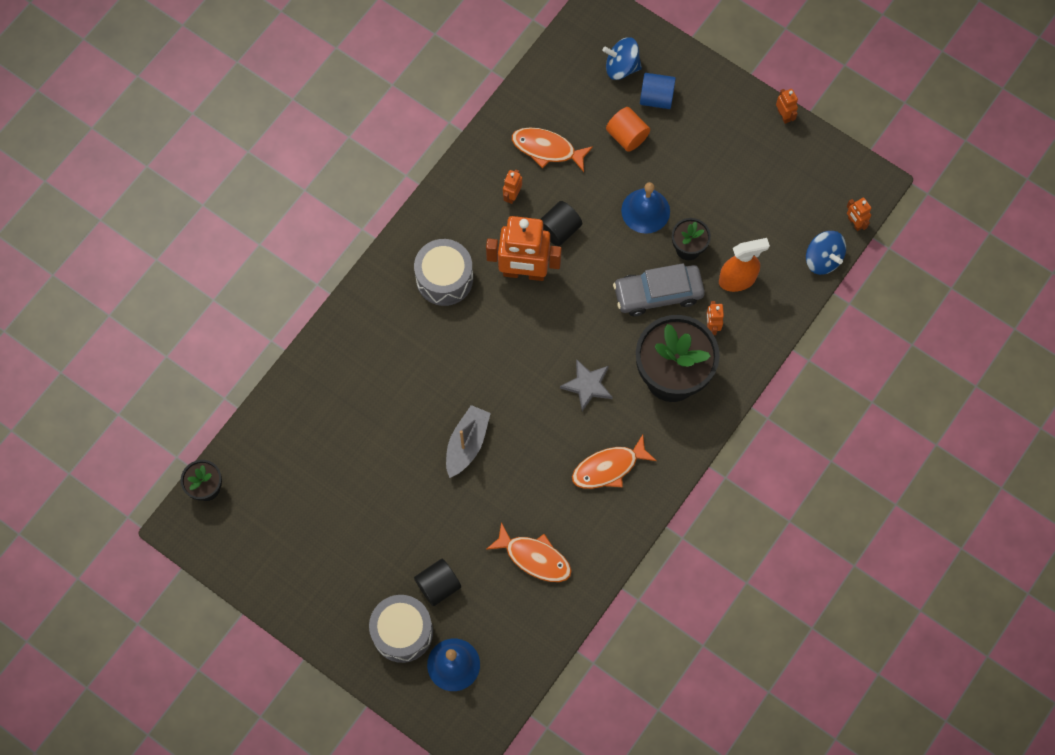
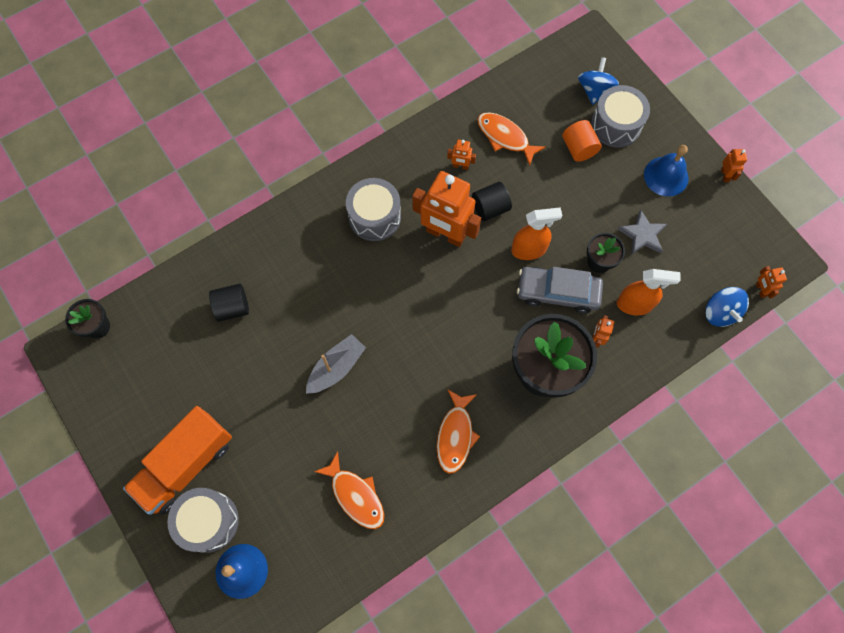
camera: 20 degrees right, 0 degrees up
(357, 588) = (186, 465): none -> orange truck
(438, 585) = (258, 489): black cylinder -> black cylinder (233, 307)
(512, 195) = (460, 166): orange robot -> orange robot turned 120 degrees counterclockwise
(587, 385) = (464, 353): grey star -> grey star (642, 235)
(609, 467) = (455, 435): orange fish -> orange fish turned 75 degrees counterclockwise
(614, 260) = (529, 249): none -> orange spray bottle
(621, 67) = (594, 90): blue spinning top -> blue spinning top turned 75 degrees clockwise
(645, 210) = (572, 216): blue bell -> blue bell (666, 176)
(656, 98) = (616, 125): blue cylinder -> grey drum

